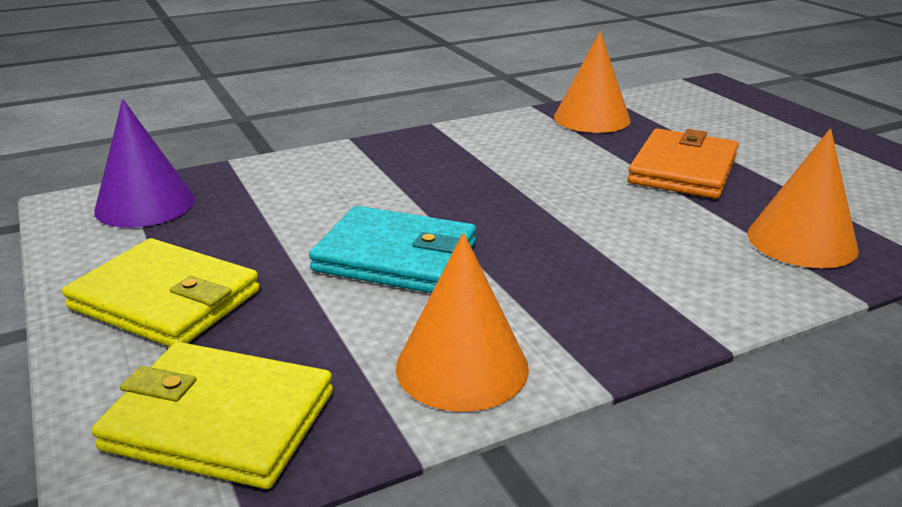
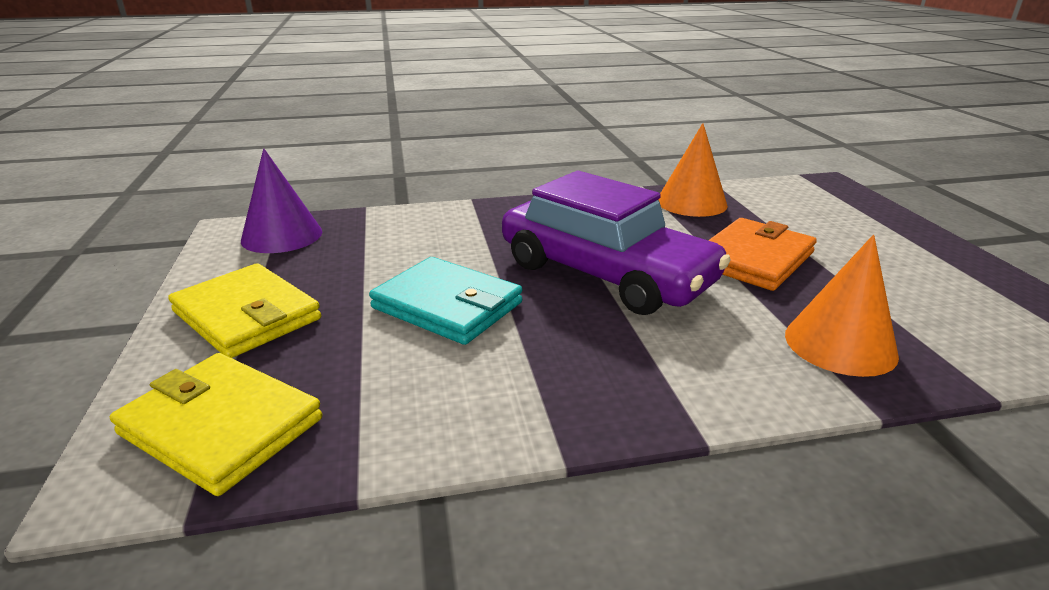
camera: 15 degrees right, 0 degrees up
(462, 367) = (444, 414): orange cone -> none
(545, 202) = (605, 274): none -> purple car

